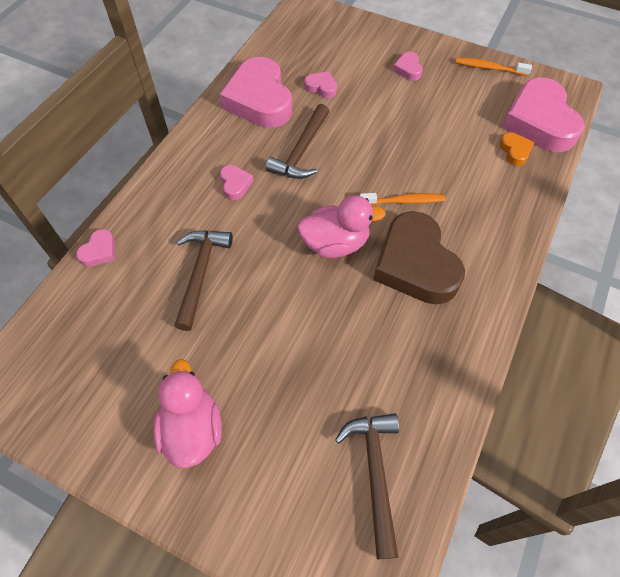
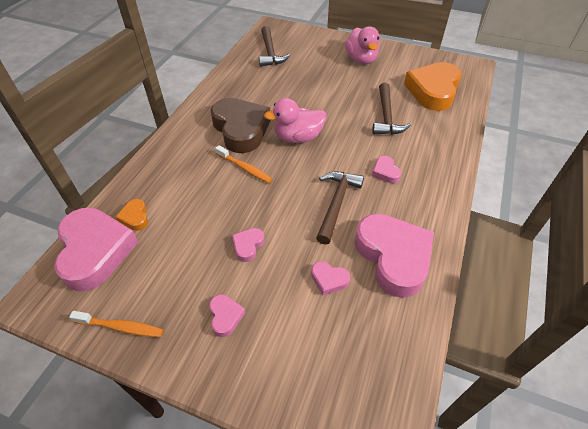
camera: 175 degrees right, 10 degrees down
(99, 251) = (461, 124): pink heart -> pink heart (248, 246)
(102, 325) = (433, 91): none -> orange heart
(404, 201) = (245, 168): orange toothbrush -> orange toothbrush turned 135 degrees counterclockwise

